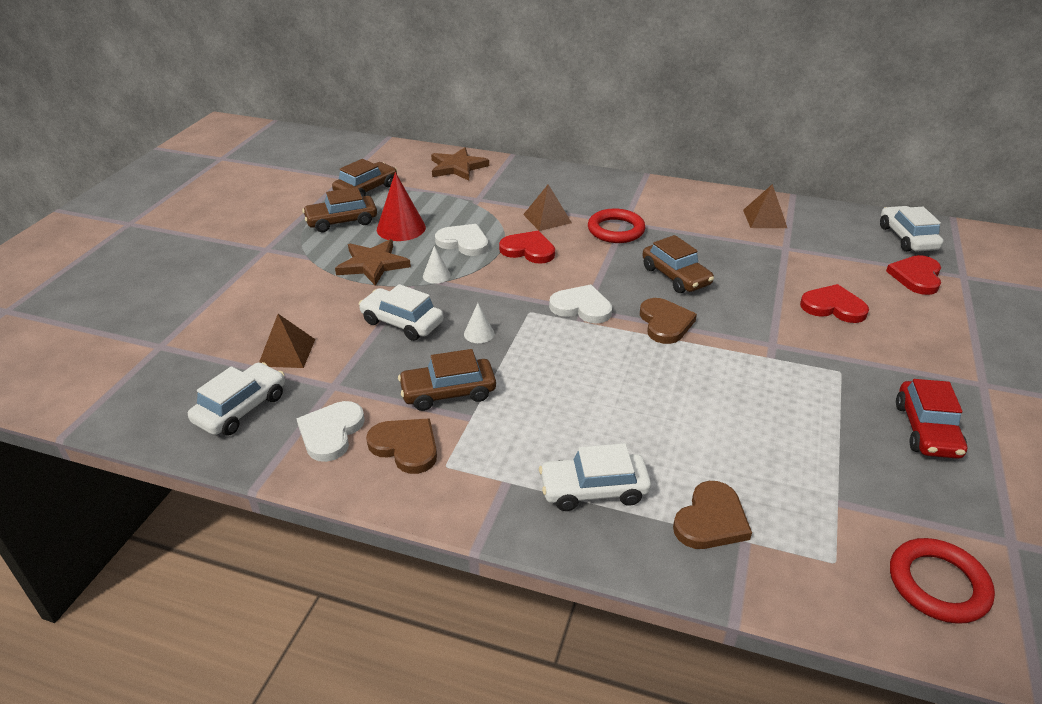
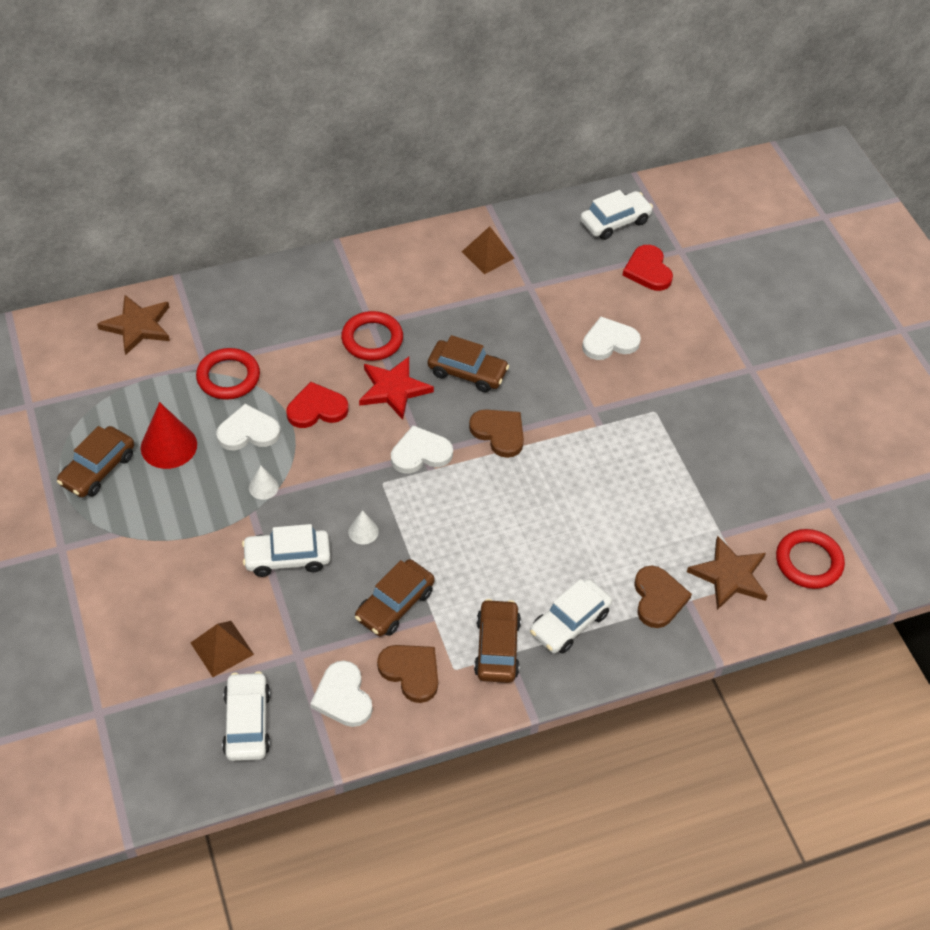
camera: 40 degrees left, 15 degrees up
(366, 189) = (74, 410): brown car -> brown car (497, 647)
(373, 264) = (190, 507): brown star -> brown star (730, 576)
(406, 447) = (411, 672): brown heart -> brown heart turned 45 degrees clockwise
(485, 211) = (228, 377): none -> red ring
(547, 218) = (297, 356): brown pyramid -> none
(601, 262) = (393, 389): none -> red star
(833, 307) = (609, 342): red heart -> white heart
(907, 238) = (615, 222): white car -> white car turned 105 degrees clockwise
(926, 430) = (739, 436): red car -> none

